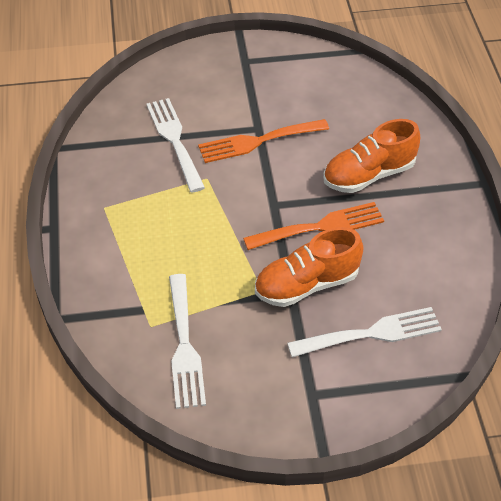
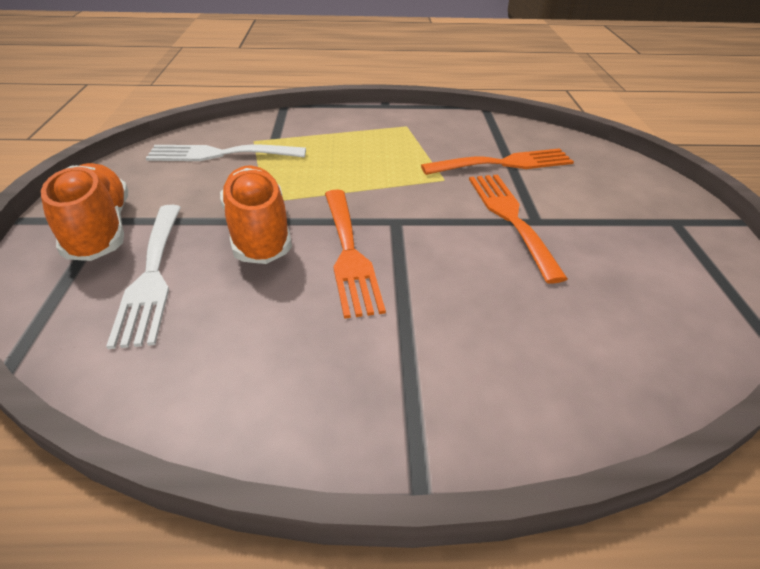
camera: 95 degrees right, 10 degrees down
(174, 140) = (504, 163): white fork -> orange fork
(368, 175) = (448, 316): orange shoe -> orange shoe (100, 230)

